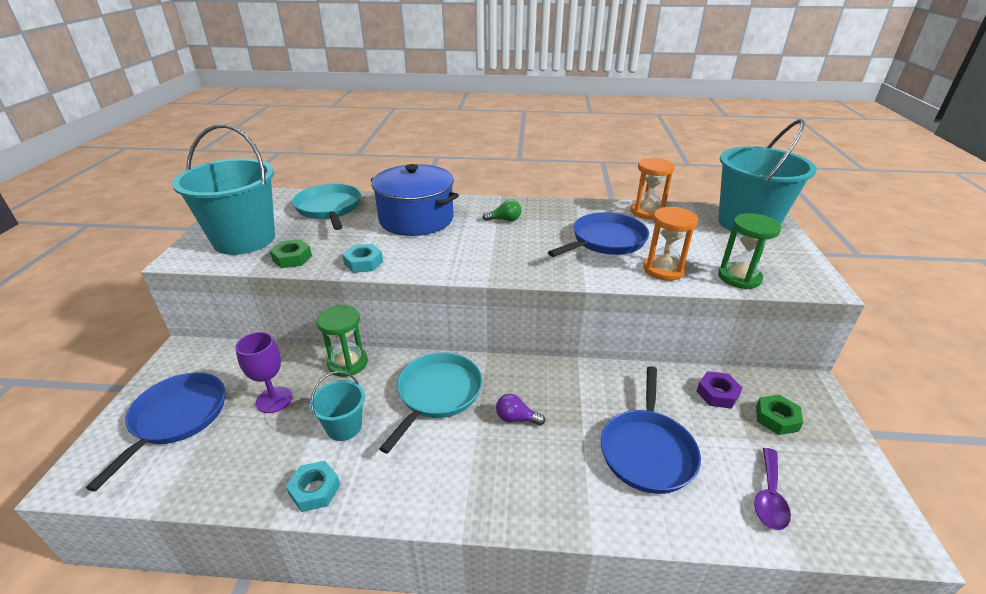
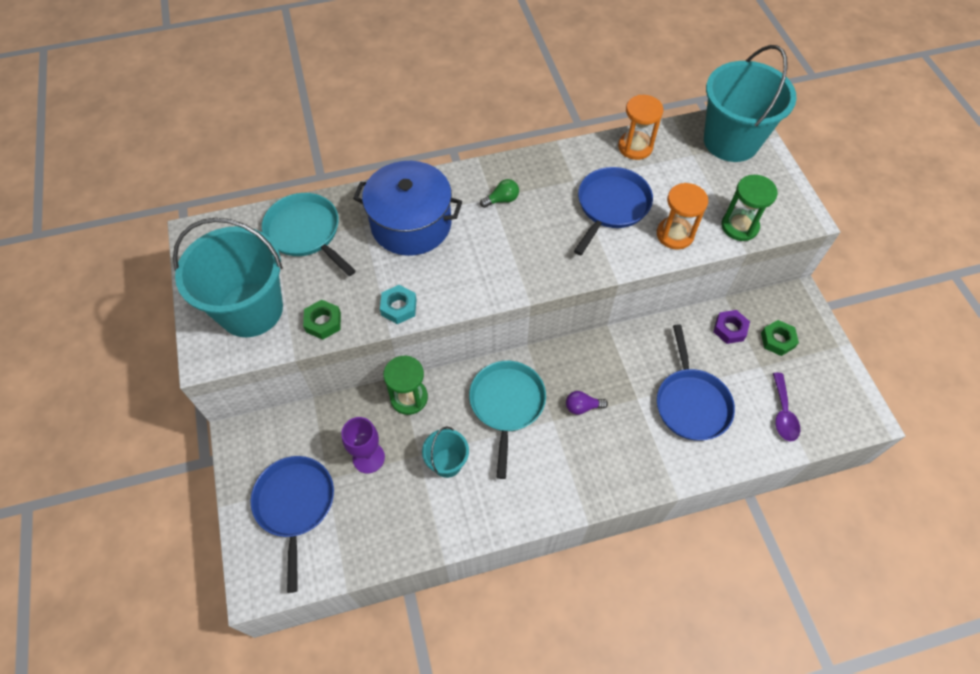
camera: 20 degrees left, 25 degrees up
(315, 490) = (459, 524): turquoise nut -> none

